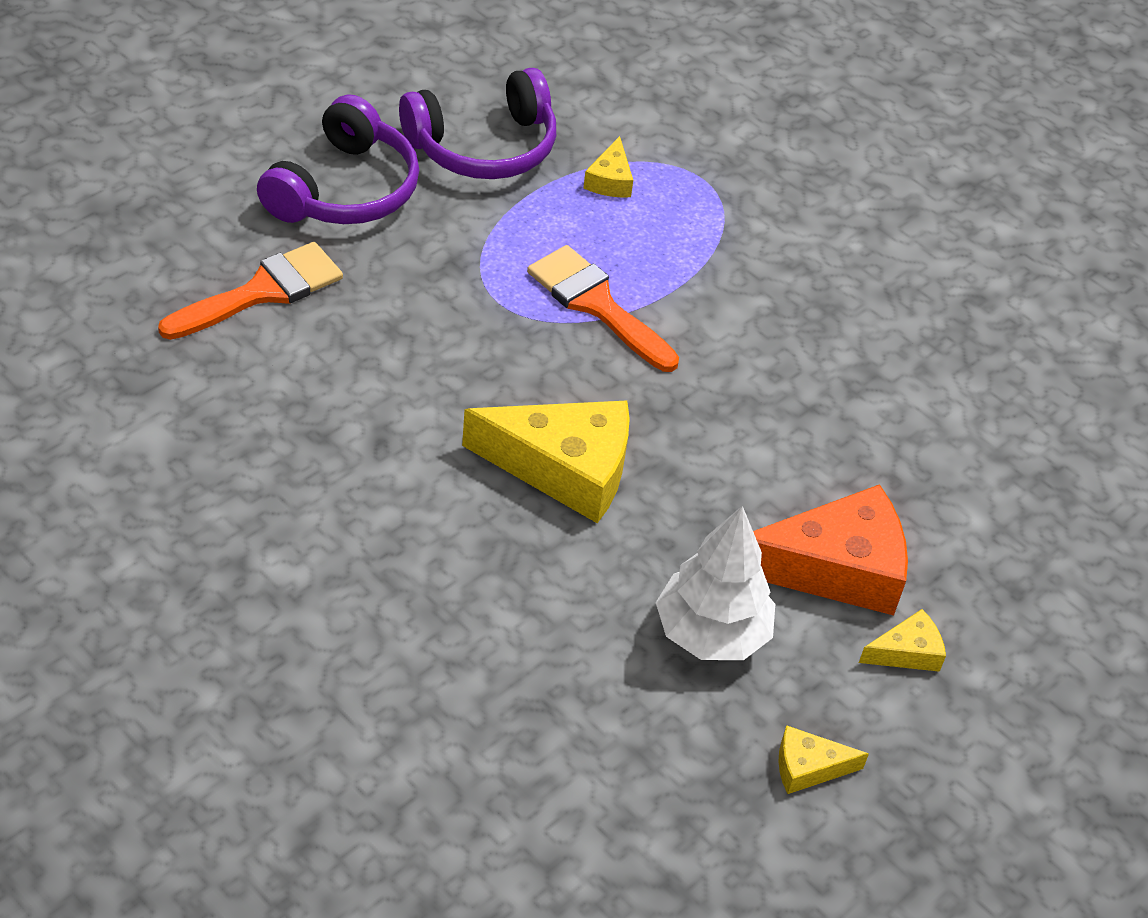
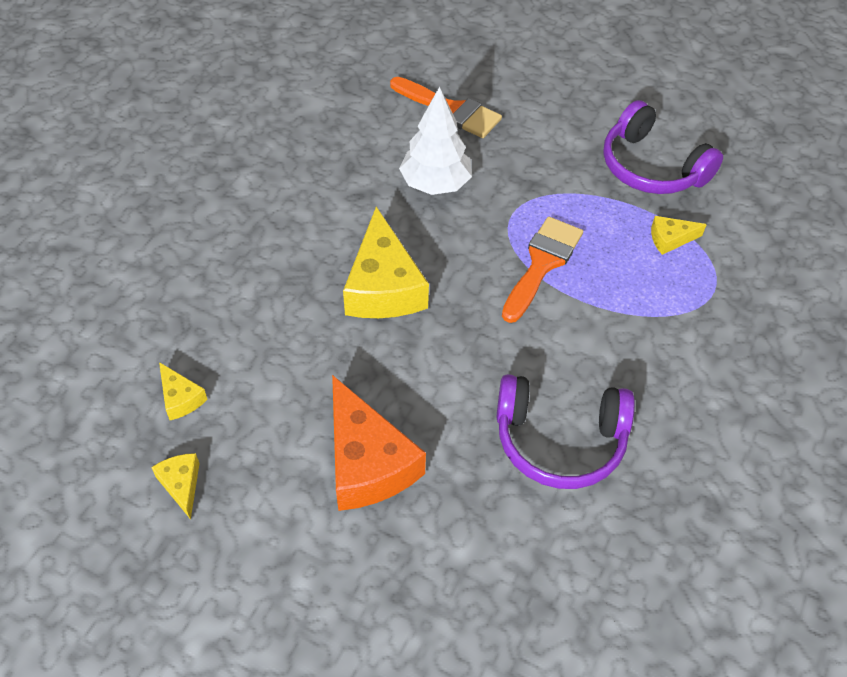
camera: 75 degrees right, 5 degrees up
(344, 189) = (561, 117): purple headphones -> purple headphones (559, 440)
(711, 634) = (276, 401): white tree -> white tree (435, 184)
(906, 652) = (306, 527): yellow cheese -> yellow cheese (180, 398)

